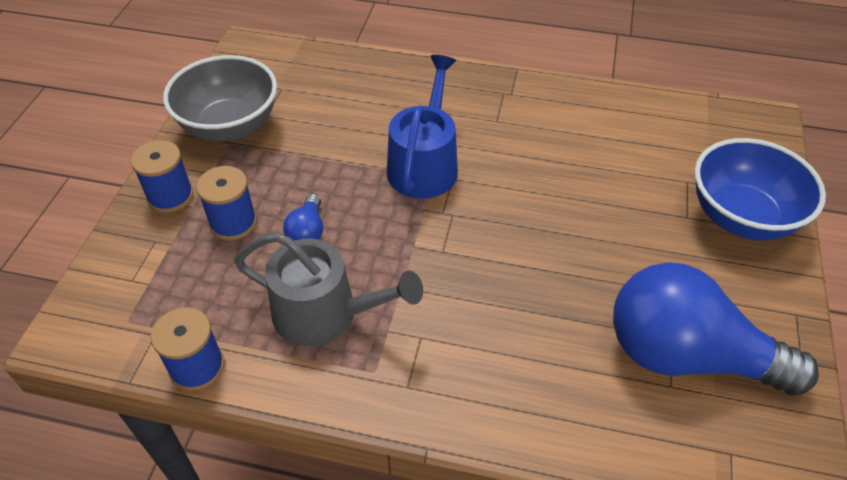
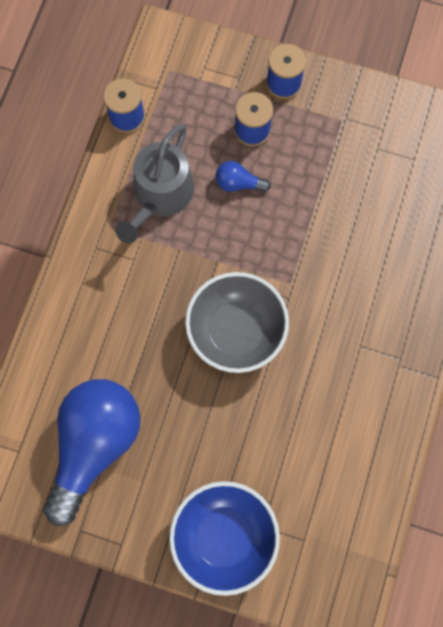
camera: 95 degrees right, 25 degrees up
(230, 126) = (363, 120): grey bowl -> grey bowl (236, 331)
(424, 164) = (306, 276): blue watering can -> none

